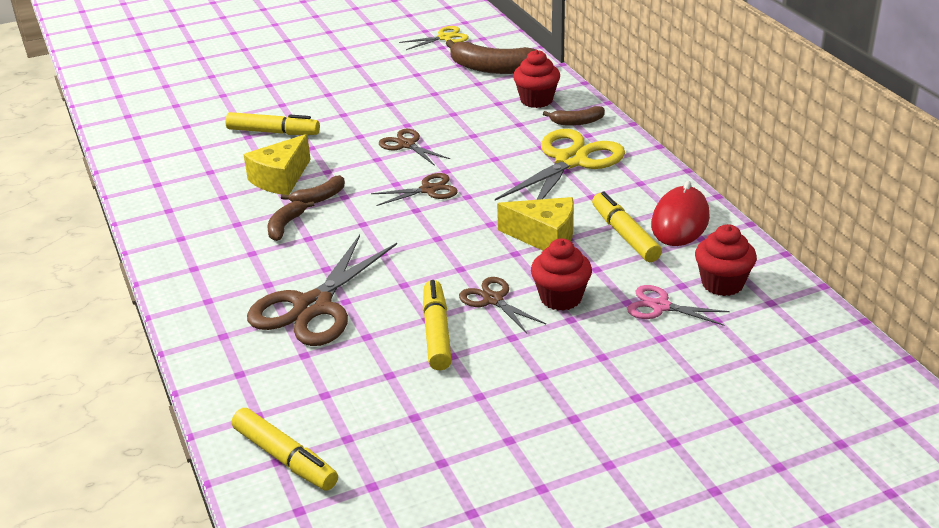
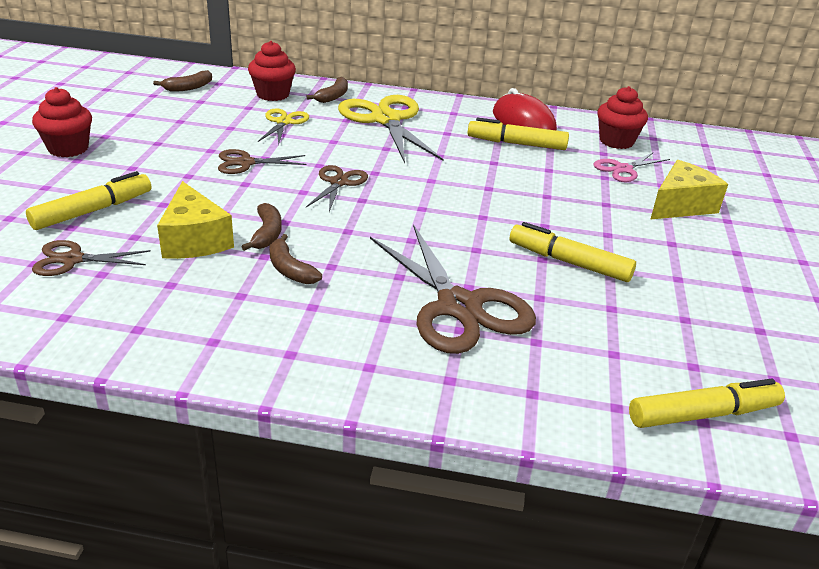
camera: 60 degrees left, 0 degrees up
(445, 38) = (93, 82): yellow scissors -> yellow scissors (284, 122)
(493, 68) = (188, 87): brown banana -> brown banana, size x0.54
(493, 299) = (546, 221): brown scissors -> brown scissors (72, 260)
(544, 237) = (481, 169): yellow cheese -> yellow cheese (680, 205)
(561, 298) = (574, 196): red cupcake -> red cupcake (68, 149)

